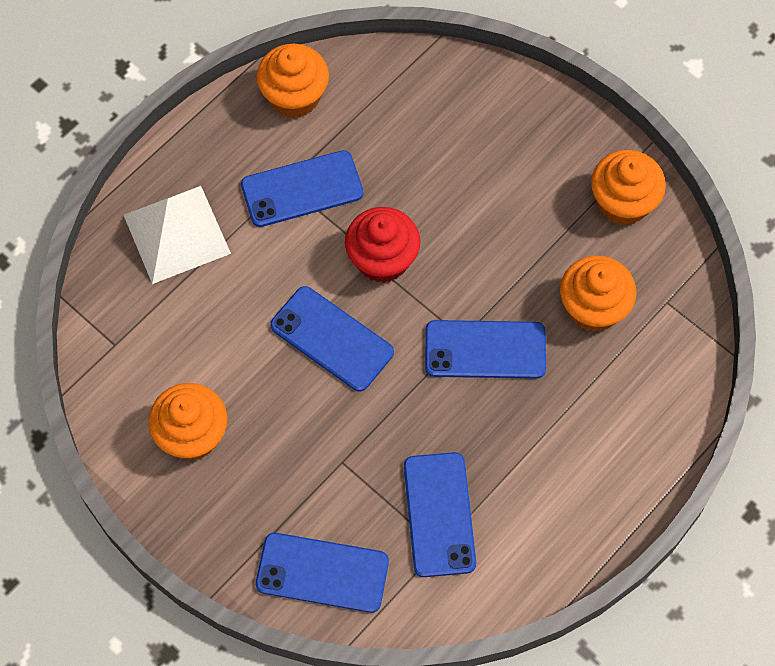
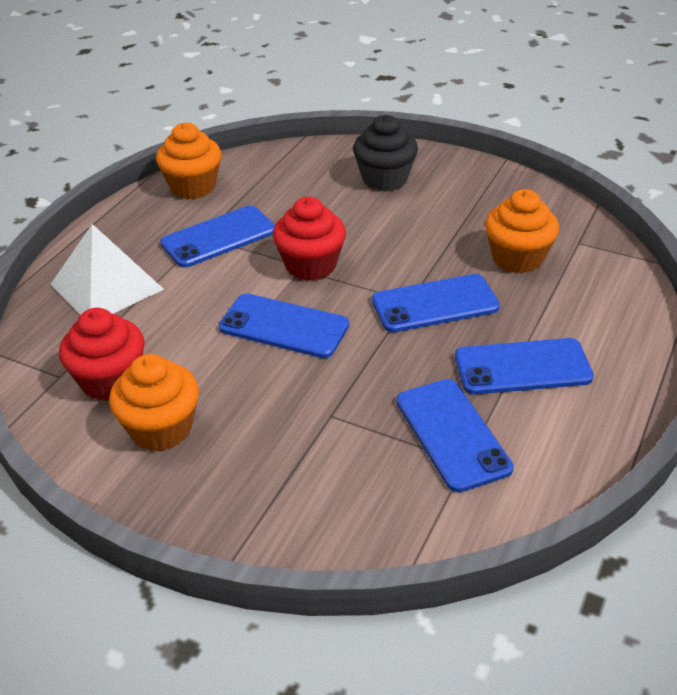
camera: 15 degrees left, 25 degrees down
(158, 364) = (110, 380): none -> red cupcake
(322, 572) = (347, 515): blue phone -> blue phone (522, 367)
(504, 140) = (385, 179): none -> black cupcake
(623, 202) = (504, 194): orange cupcake -> none

